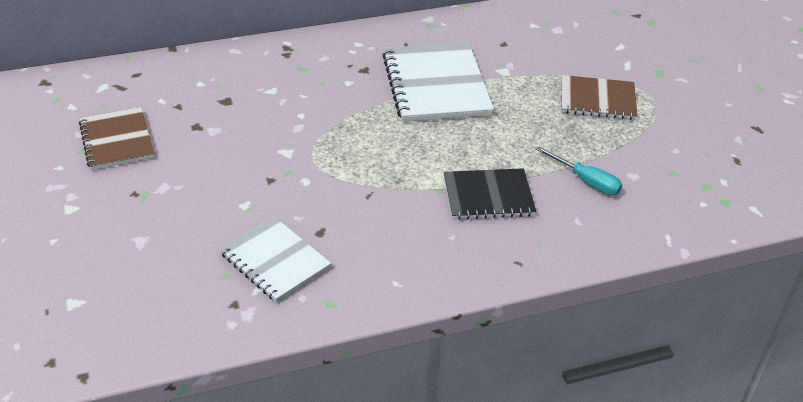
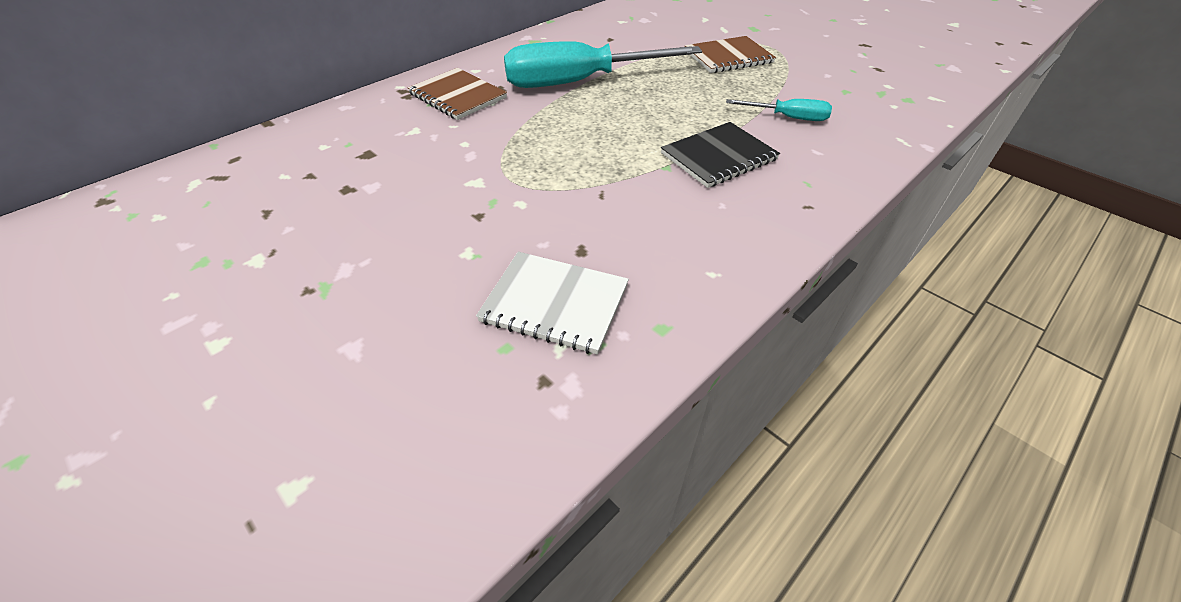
camera: 25 degrees left, 5 degrees up
(117, 140) = (246, 235): brown notebook -> brown notebook (458, 96)
(436, 85) = (580, 82): white notebook -> turquoise screwdriver

